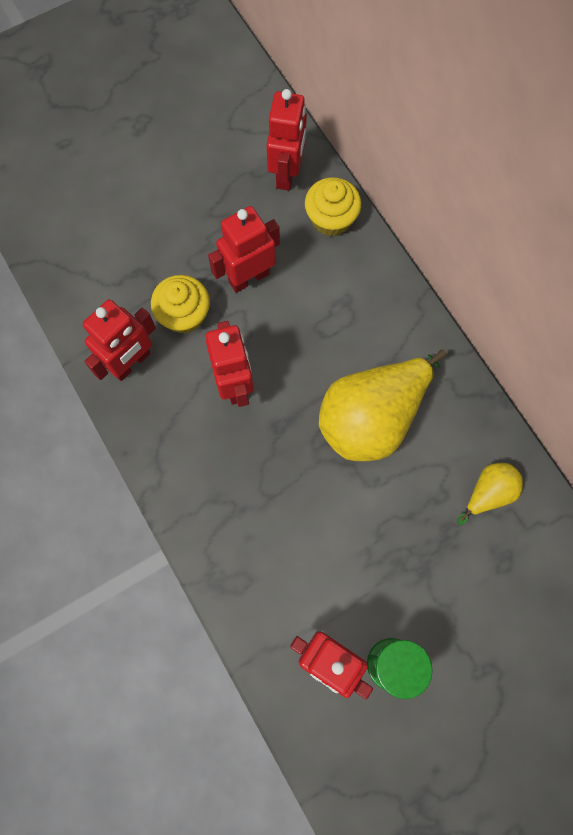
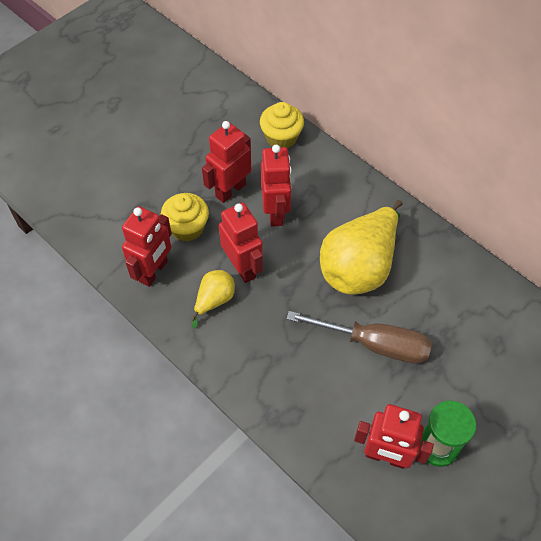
camera: 15 degrees left, 15 degrees down
(287, 173) = (237, 114): red robot -> red robot (276, 212)
(358, 521) = (374, 344): none -> brown screwdriver
(488, 493) = (467, 299): yellow pear -> yellow pear (214, 300)

